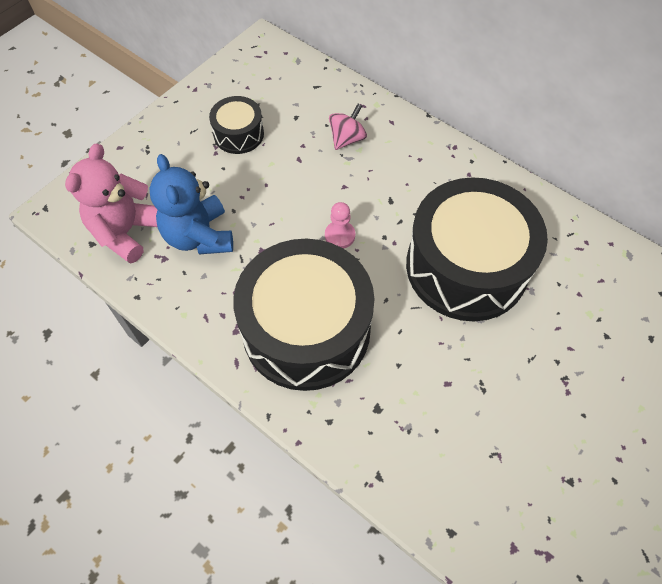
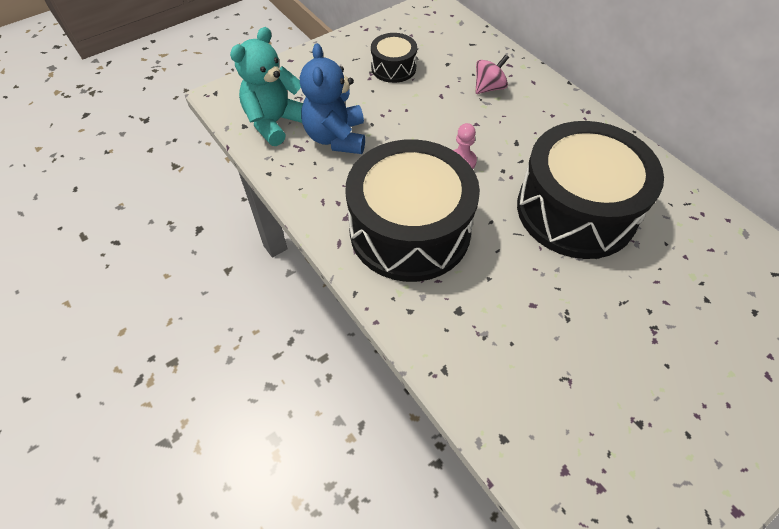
camera: 15 degrees right, 5 degrees down
(126, 232) = (275, 122): pink teddy bear -> turquoise teddy bear

